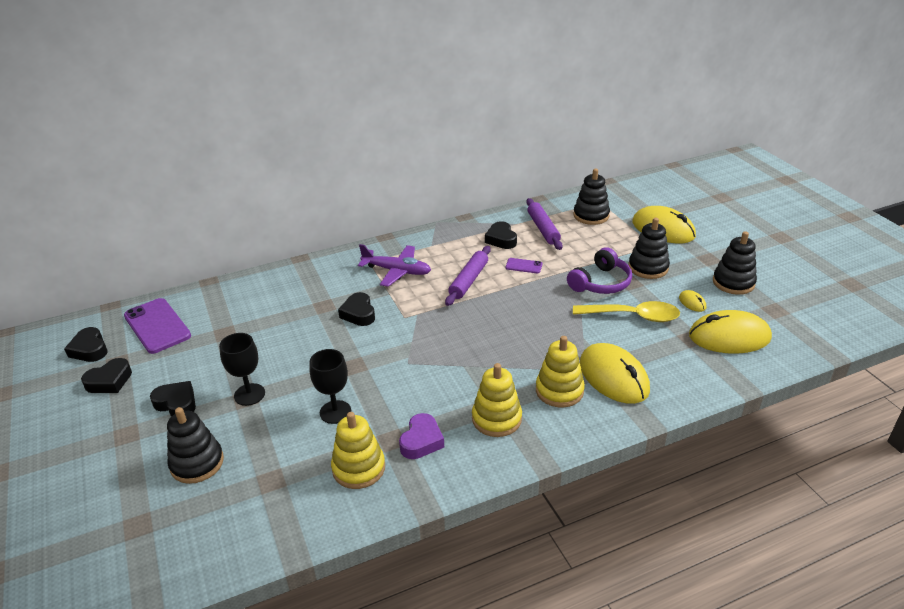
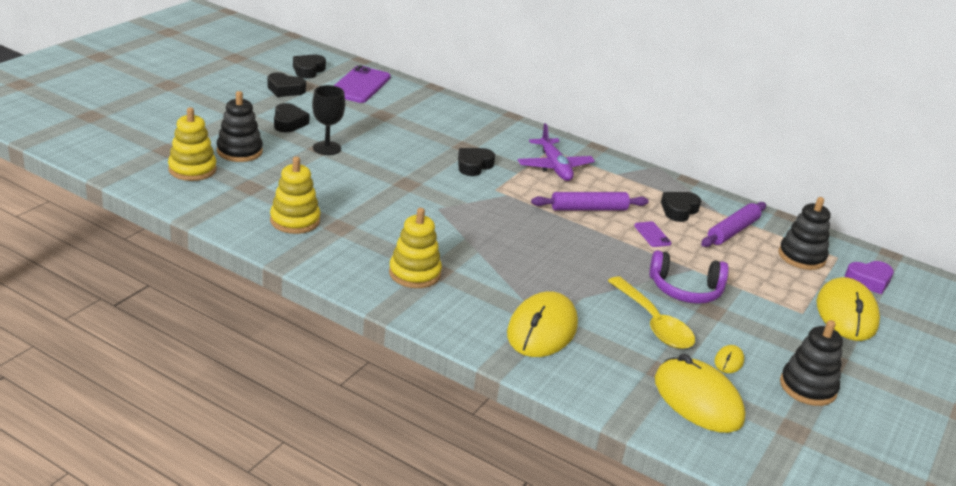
camera: 50 degrees right, 5 degrees down
(335, 412) = (345, 191): black goblet -> none
(421, 441) = (351, 242): purple heart -> purple heart (869, 281)
(559, 391) = (487, 300): yellow stacking toy -> yellow stacking toy (192, 169)
(648, 268) = (754, 317): black stacking toy -> none

